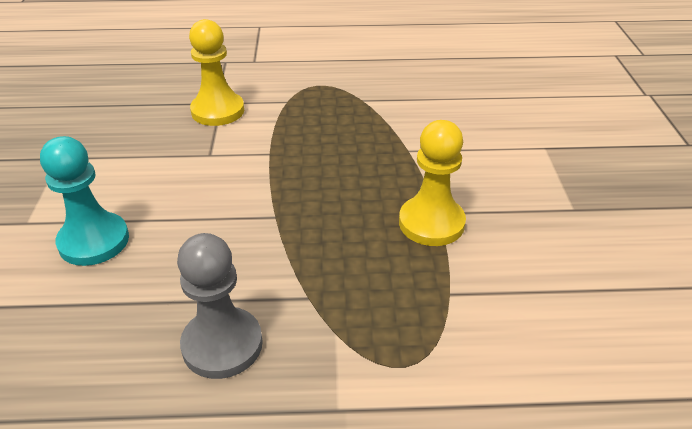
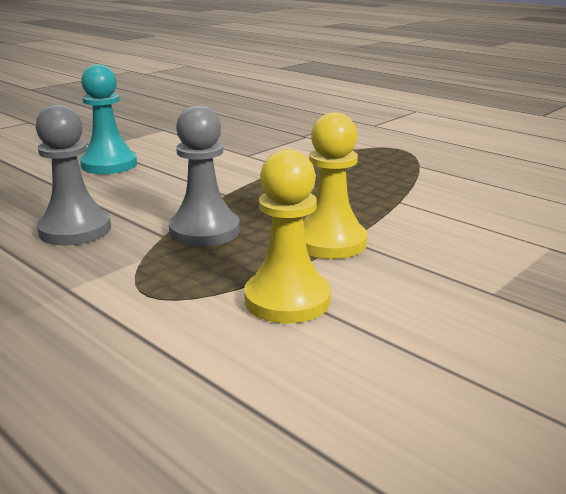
camera: 45 degrees right, 15 degrees down
(218, 111) = (295, 139): yellow pawn -> yellow pawn (287, 300)
(331, 270) = (204, 231): none -> grey pawn

